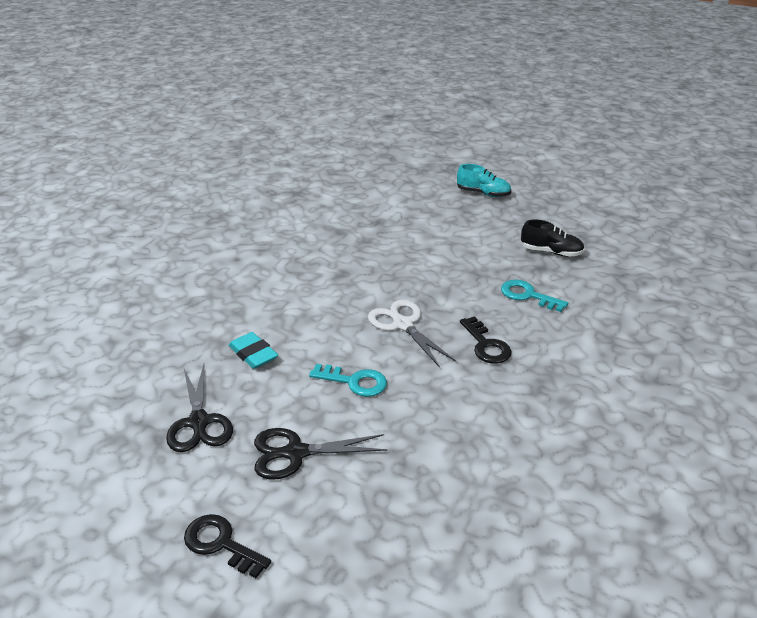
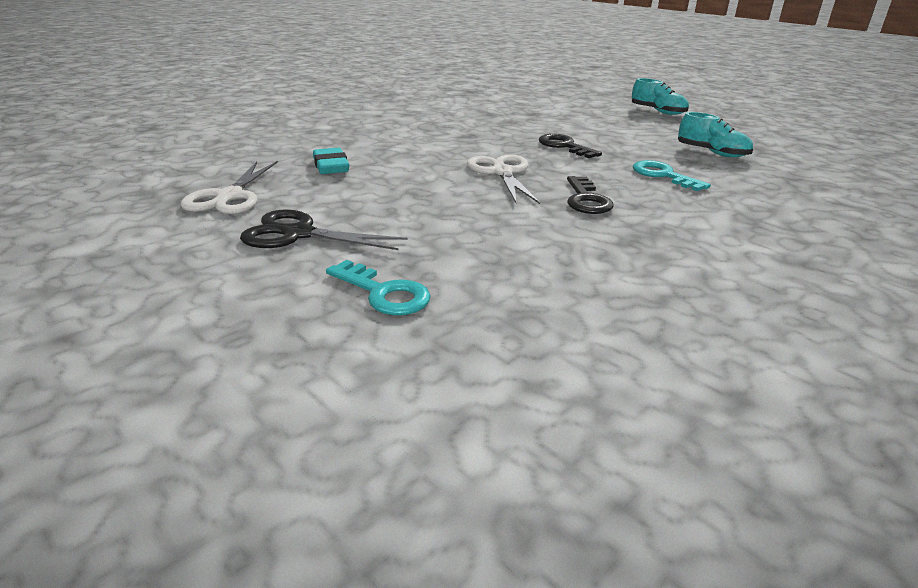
camera: 20 degrees right, 5 degrees down
(199, 422) = (229, 196): black scissors -> white scissors
(221, 544) = (143, 282): black key -> black key (564, 146)
(354, 382) = (413, 199): turquoise key -> turquoise key (384, 293)
(551, 252) = (712, 153): black shoe -> turquoise shoe

